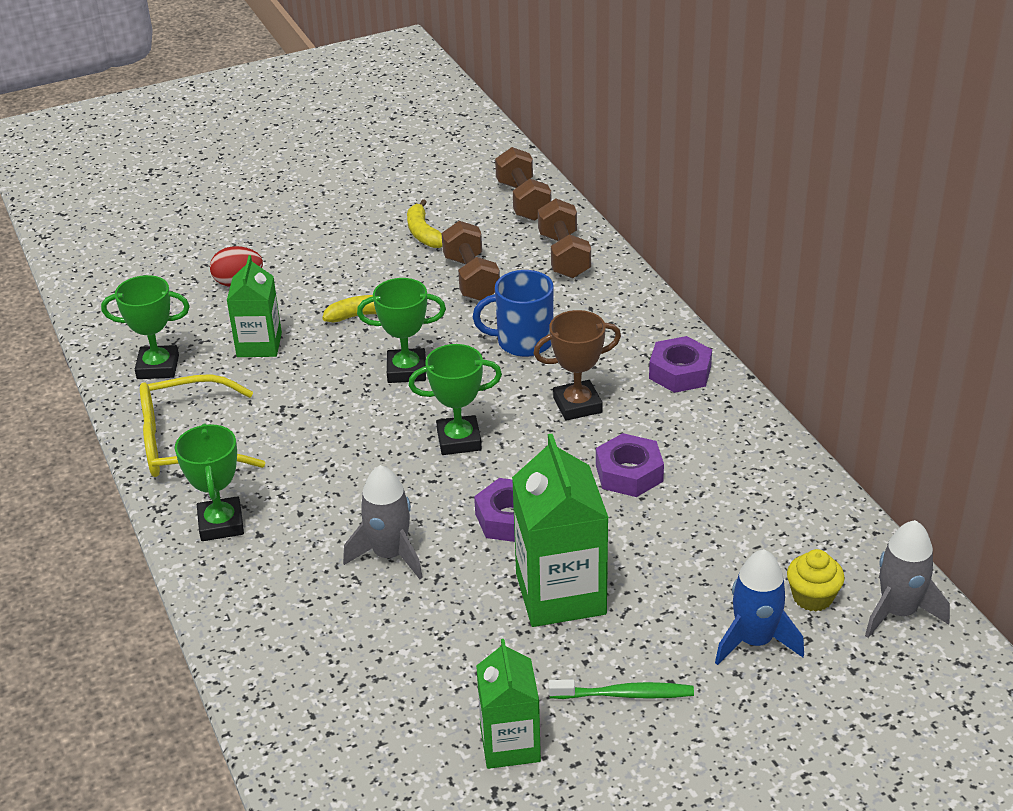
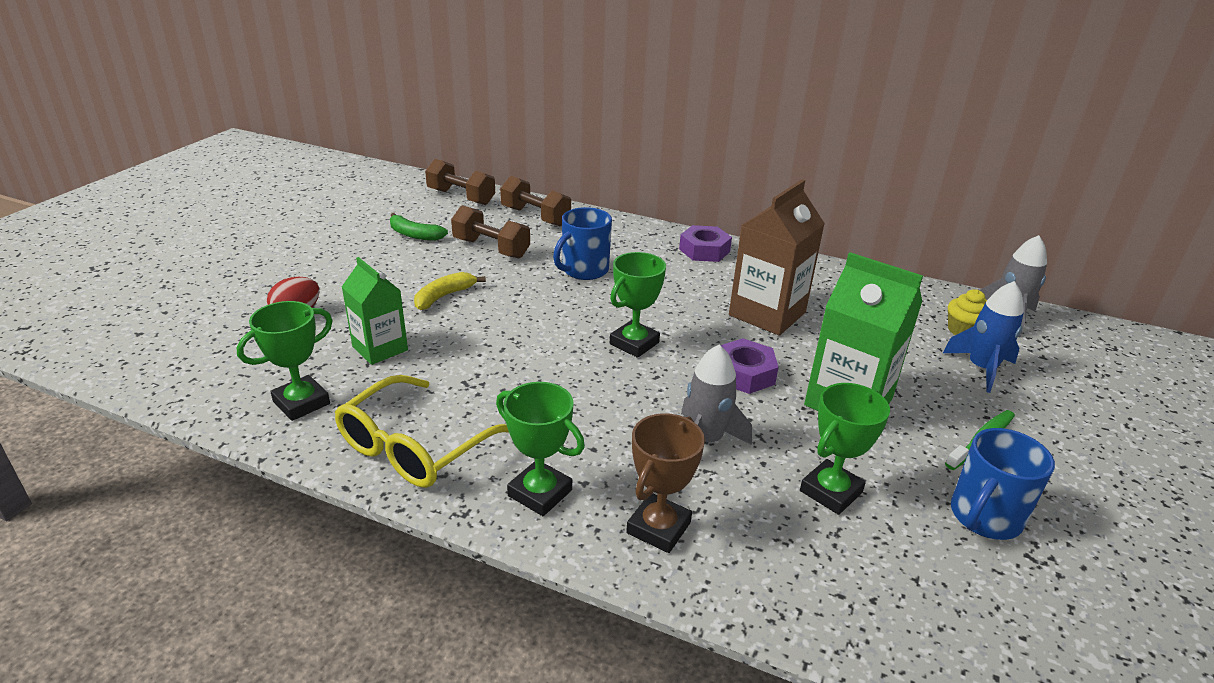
camera: 45 degrees left, 5 degrees down
(406, 370) = (529, 317): green trophy -> green trophy (831, 492)
(423, 233) = (414, 235): yellow banana -> green banana
(510, 744) = (984, 517): green carton -> blue mug
(577, 405) = (675, 291): brown trophy -> brown trophy (658, 528)
(629, 473) = (767, 314): purple nut -> brown carton

